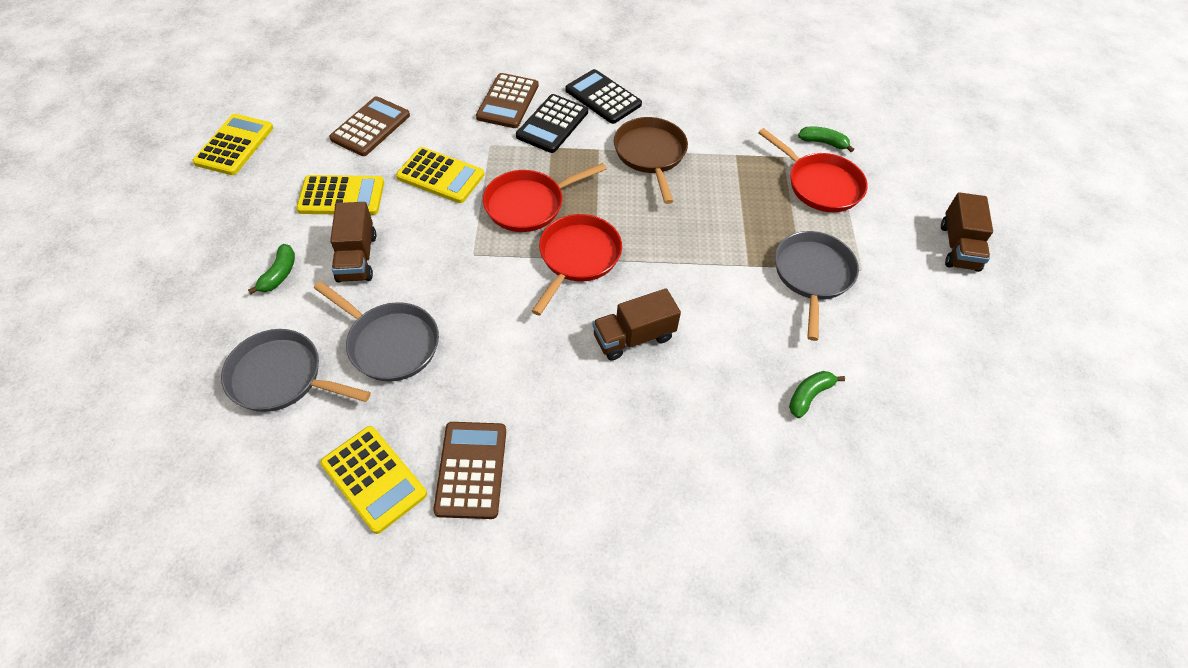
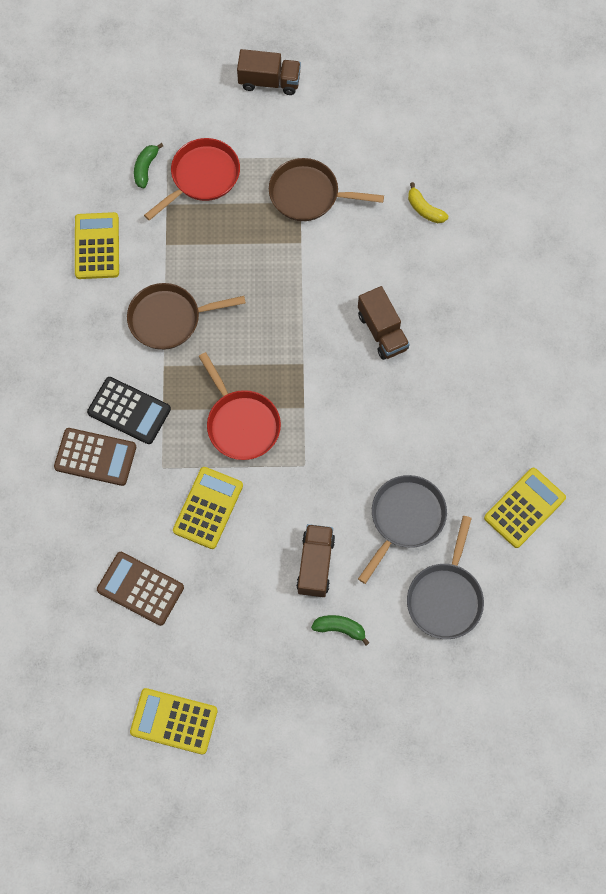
camera: 90 degrees left, 15 degrees up
(341, 196) = (240, 596): yellow calculator -> yellow calculator (97, 246)
(357, 257) = (315, 565): brown truck -> brown truck turned 75 degrees counterclockwise
(471, 470) = (510, 440): brown calculator -> none
(577, 258) = (303, 378): red pan -> none
(603, 97) = (86, 364): black calculator -> none
(809, 396) = (425, 209): green banana -> yellow banana
(812, 276) = (309, 195): grey pan -> brown pan

